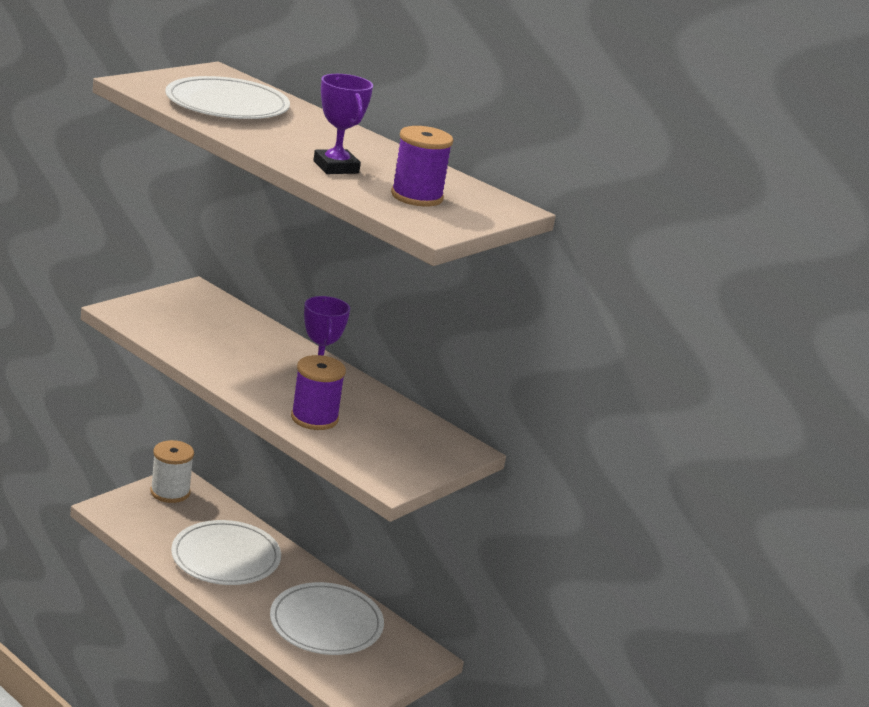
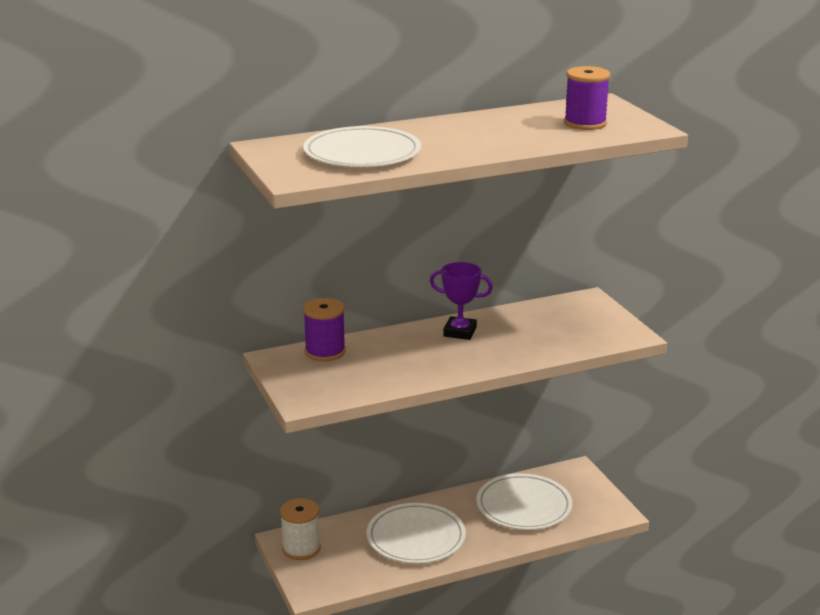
camera: 60 degrees left, 0 degrees up
(314, 418) = (530, 346): purple spool -> purple spool (325, 352)
(336, 167) = (522, 138): purple trophy -> none

